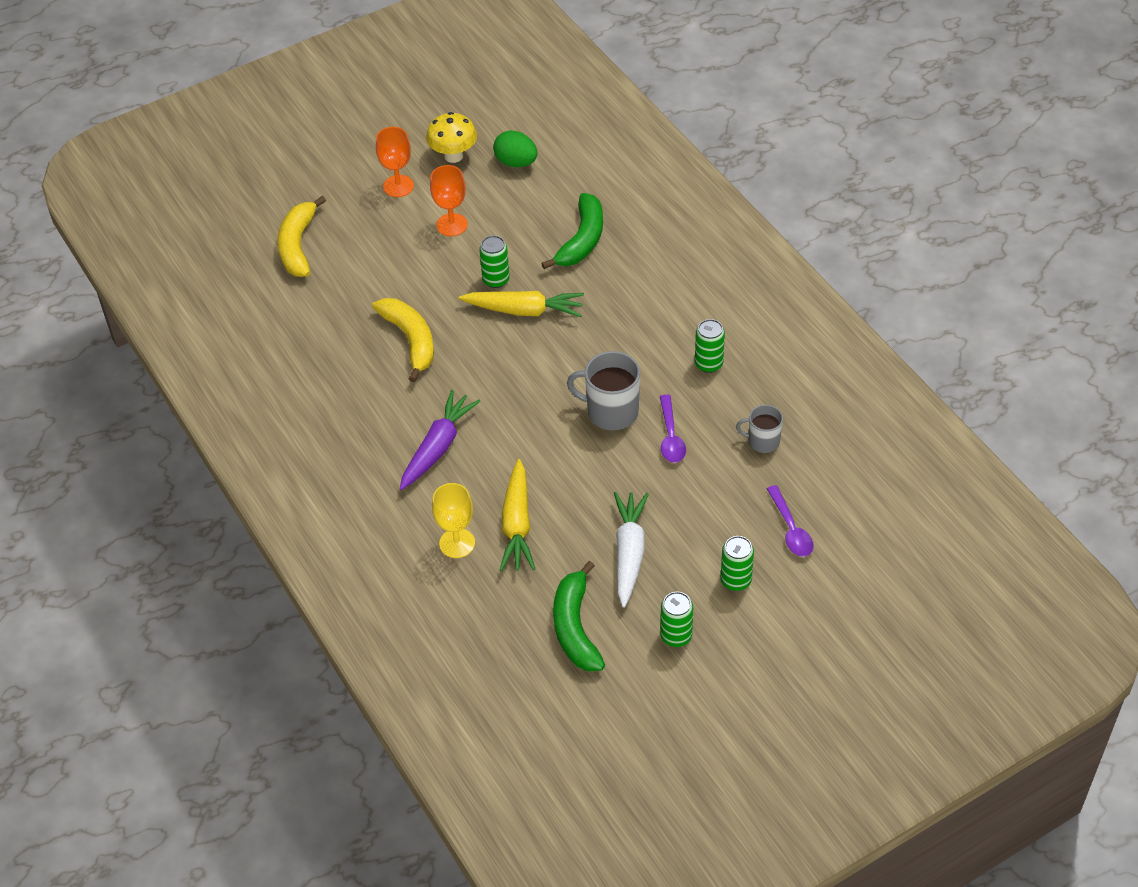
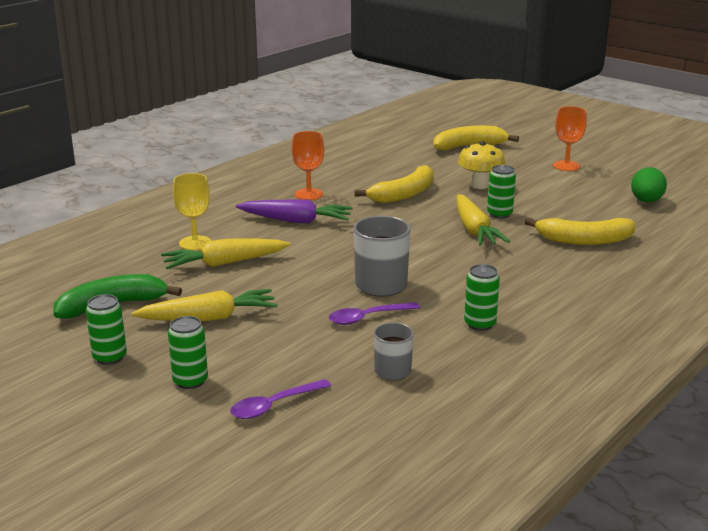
camera: 70 degrees right, 25 degrees down
(452, 225) = (545, 189): orange goblet -> orange goblet (308, 194)
(453, 156) = (623, 178): yellow mushroom -> yellow mushroom (480, 185)
(582, 240) = (584, 241): green banana -> yellow banana
(629, 553) = (208, 318): white carrot -> yellow carrot

